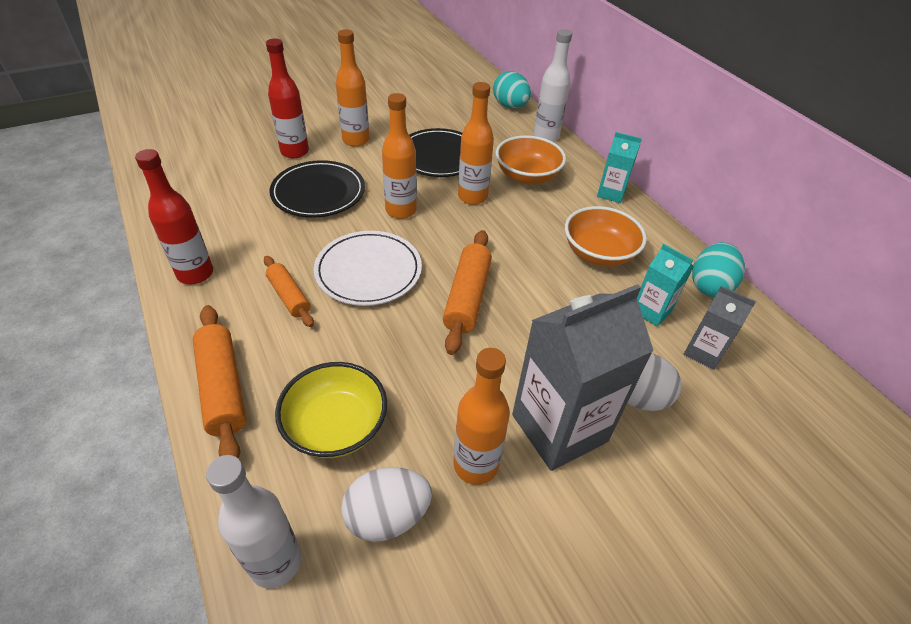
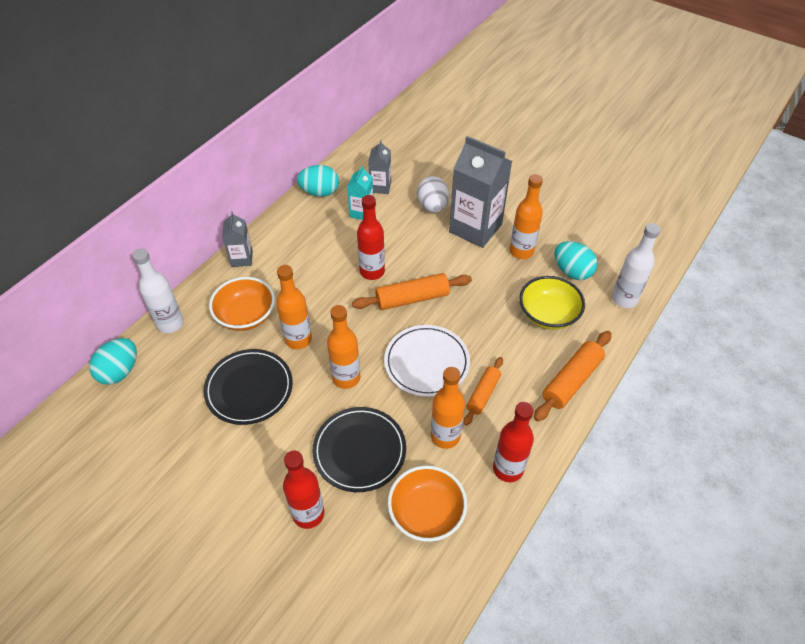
camera: 115 degrees left, 5 degrees up
(356, 140) = (257, 472): orange bottle -> orange bottle (445, 436)
(387, 516) = (572, 271): white egg -> turquoise egg
(534, 280) = (372, 271): none -> red bottle
(598, 253) = (321, 248): orange bowl -> orange bowl (426, 513)
(611, 193) = (241, 258): turquoise carton -> grey carton

